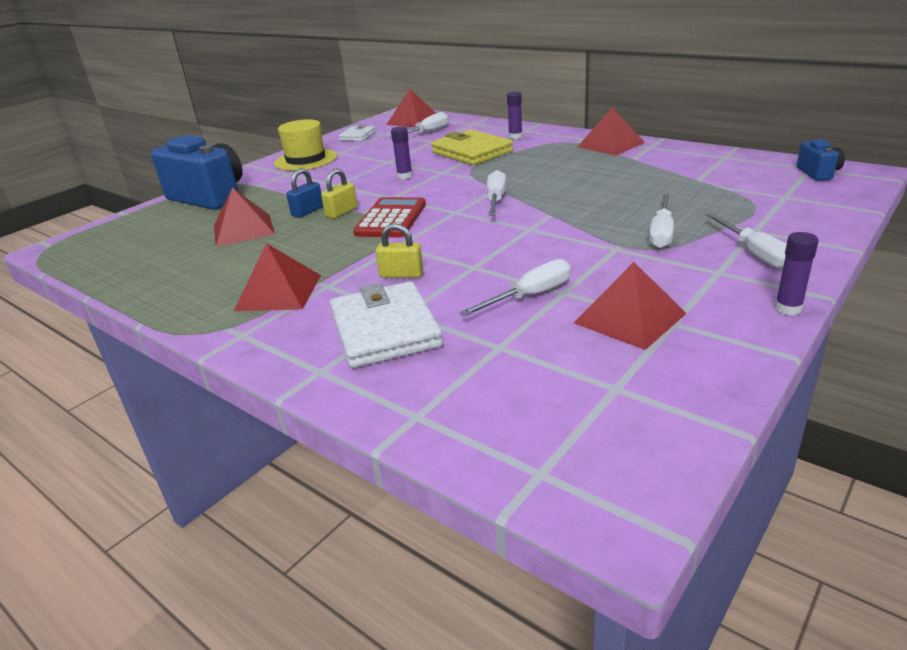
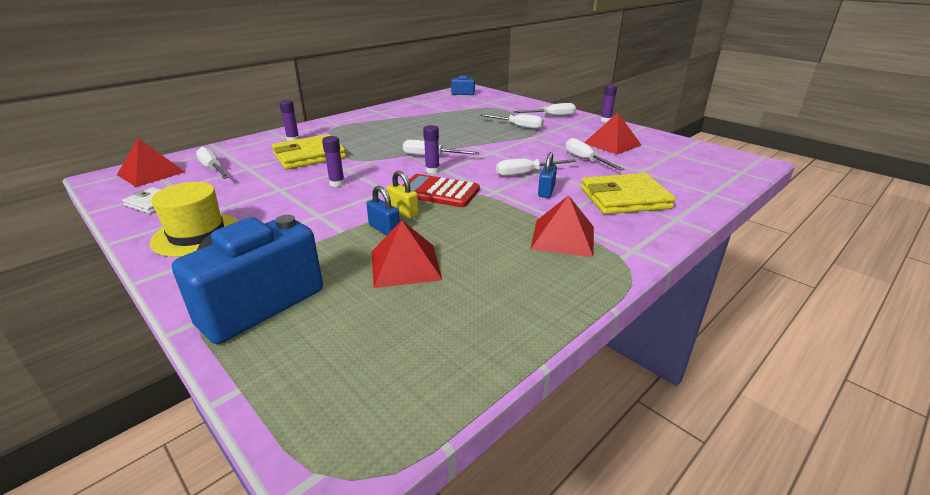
camera: 85 degrees left, 0 degrees up
(385, 330) = (624, 198): white wallet -> yellow wallet
(401, 274) = (546, 191): yellow padlock -> blue padlock
(450, 207) = (432, 170): none -> purple glue stick
(457, 257) = (526, 174): none -> white screwdriver
(610, 145) = (359, 118): red pyramid -> none

